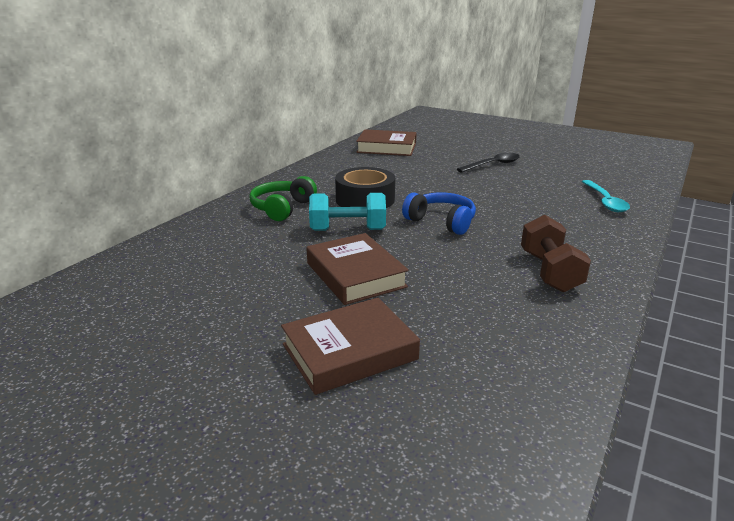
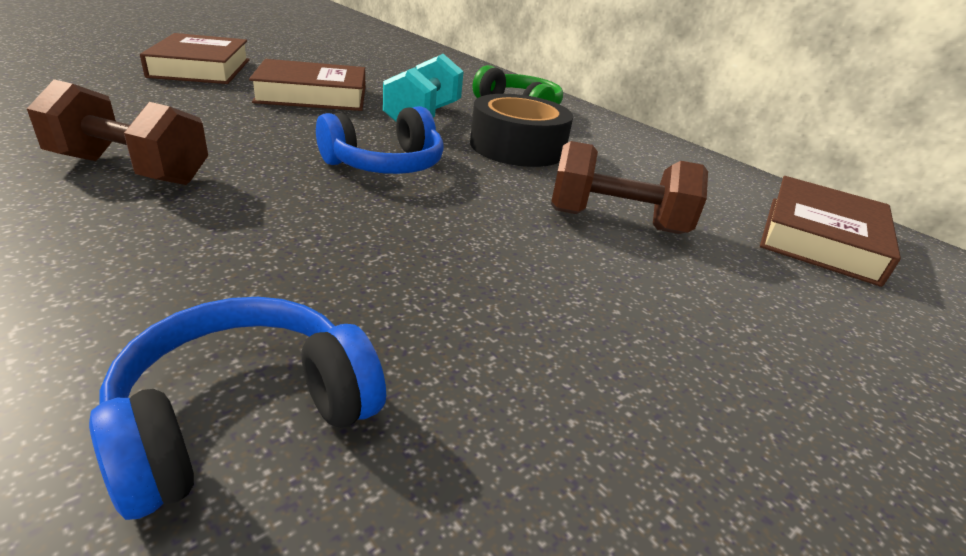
camera: 105 degrees right, 5 degrees up
(426, 175) = (616, 222): none -> brown dumbbell
(493, 165) = (683, 341): black spoon -> none
(605, 201) = (245, 416): turquoise spoon -> blue headphones

